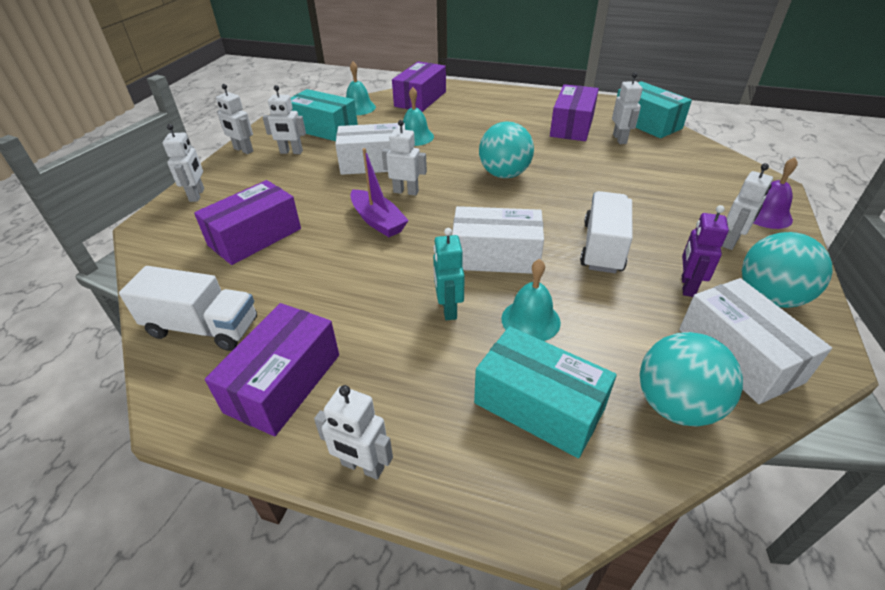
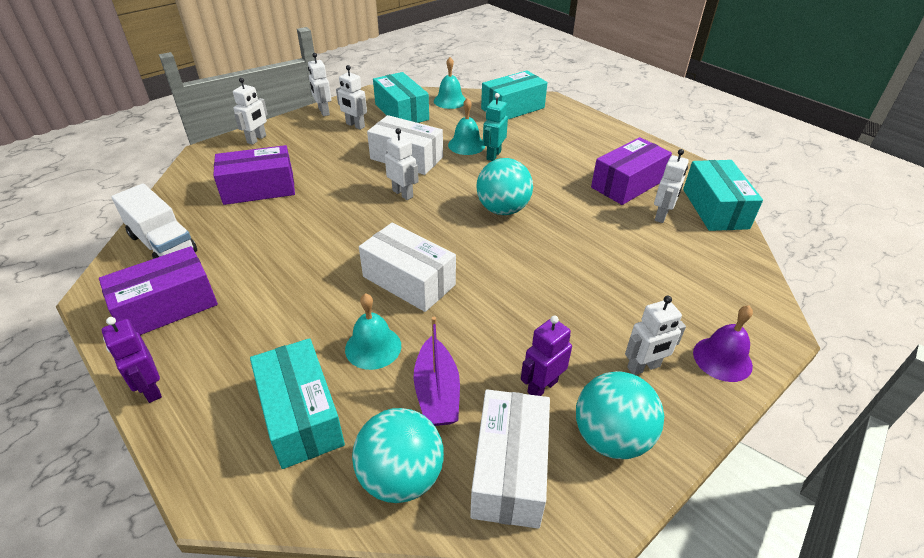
camera: 30 degrees right, 0 degrees up
(362, 466) = (150, 389): white robot -> purple robot
(378, 221) = (354, 211): purple boat -> purple boat (437, 392)
(420, 99) = (512, 108): purple box -> turquoise box
(448, 309) = (324, 307): turquoise robot -> turquoise robot (493, 155)
(602, 247) = (508, 314): white truck -> none

